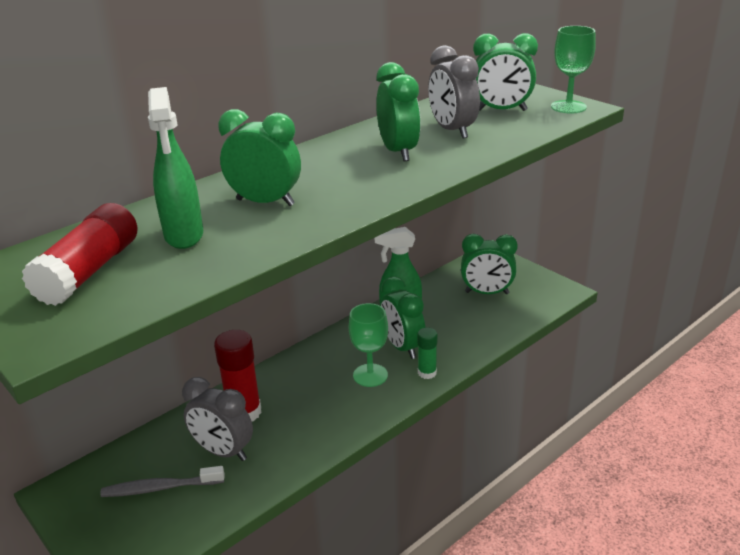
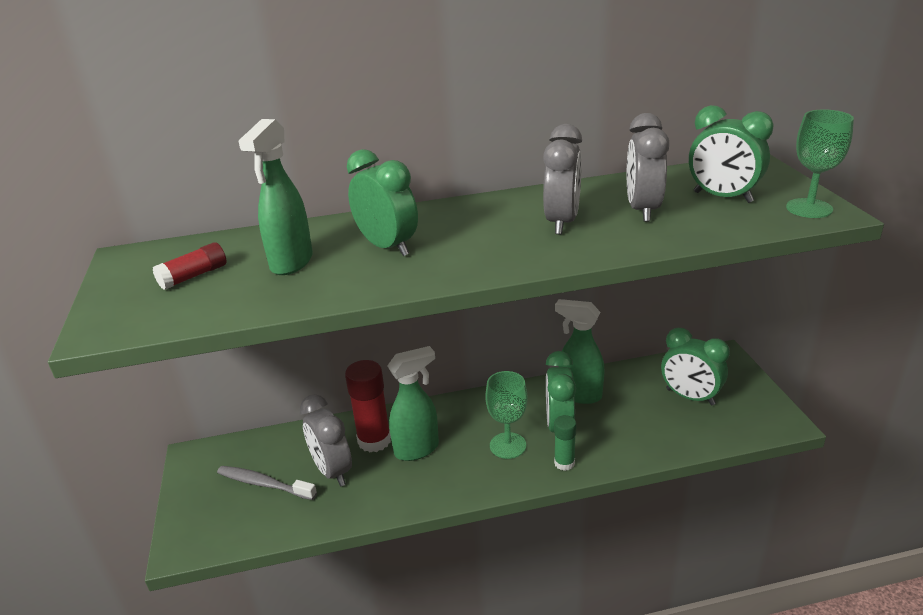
camera: 30 degrees right, 0 degrees up
(89, 271) = (194, 276): red glue stick -> red glue stick, size x0.58
(292, 405) = (417, 449): none -> green spray bottle
(398, 152) = (562, 222): green clock -> grey clock

